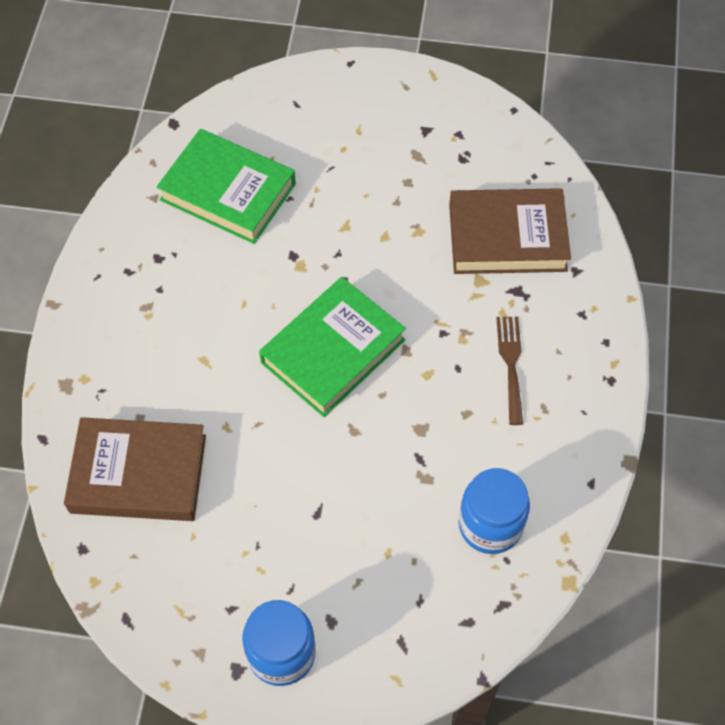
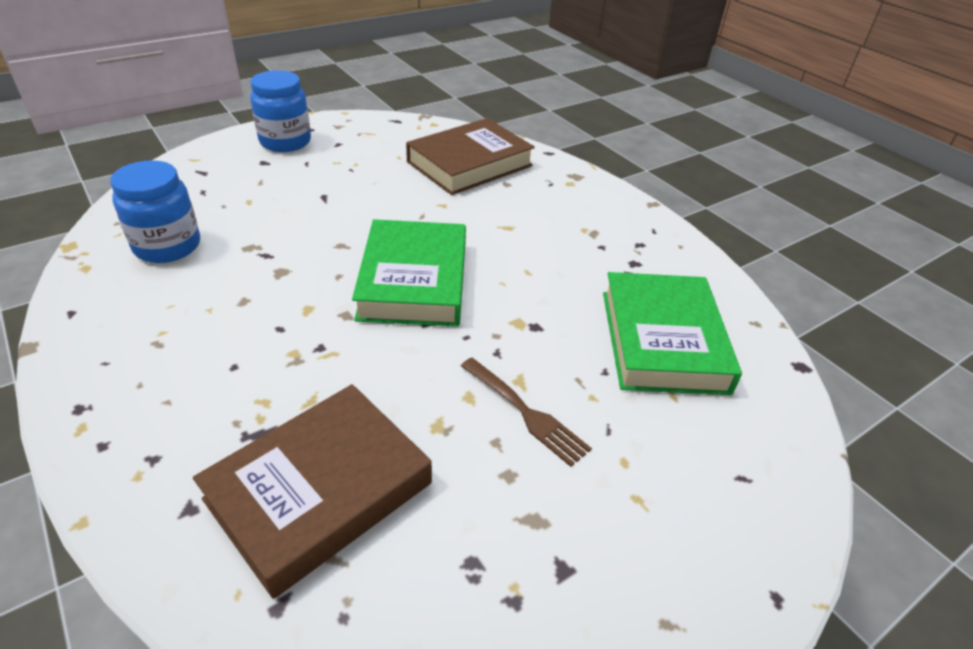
camera: 135 degrees right, 20 degrees down
(228, 192) = (663, 340): green book -> green book turned 75 degrees counterclockwise
(511, 364) = (220, 359): brown fork -> brown fork (526, 413)

